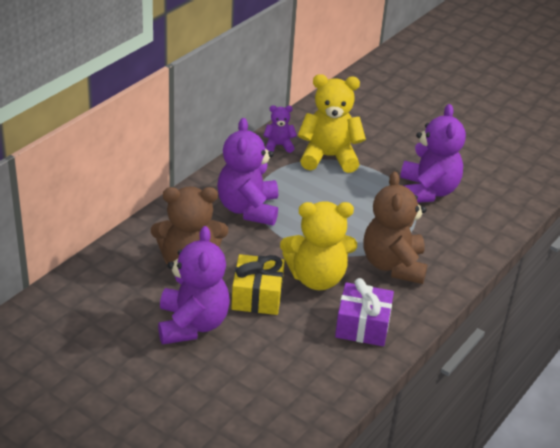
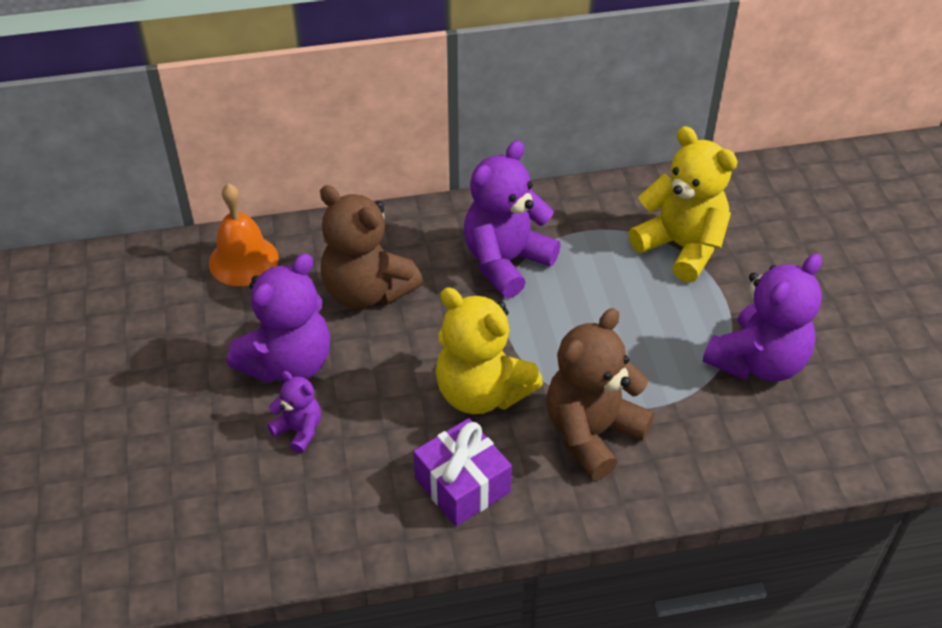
camera: 45 degrees right, 10 degrees up
(90, 287) = (243, 260): none -> orange bell
(257, 296) = (391, 373): yellow gift -> none
(278, 145) = (636, 200): purple teddy bear -> purple teddy bear (299, 430)

